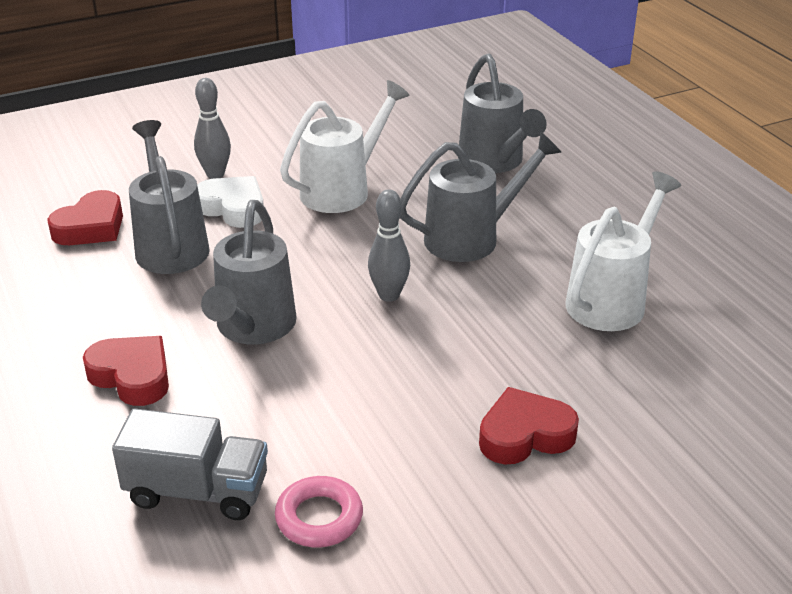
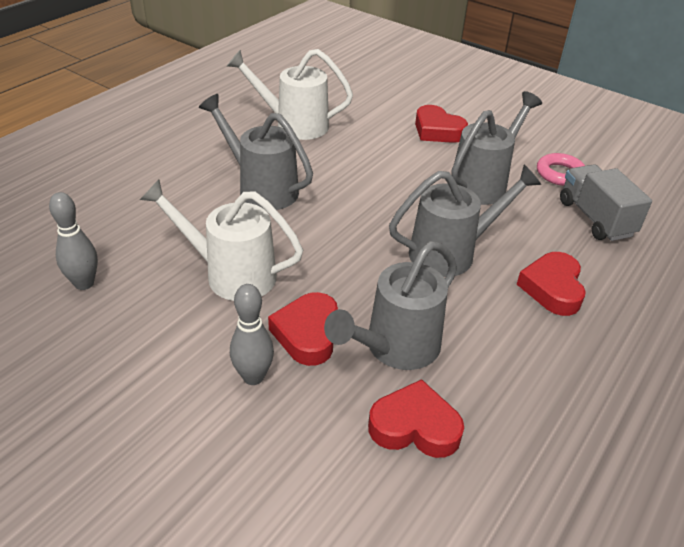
camera: 120 degrees left, 5 degrees up
(233, 208) = (307, 333): white heart -> red heart
(389, 295) = (361, 205): grey bowling pin -> grey bowling pin (84, 283)
(494, 162) = (134, 204): grey watering can -> grey watering can (483, 183)

